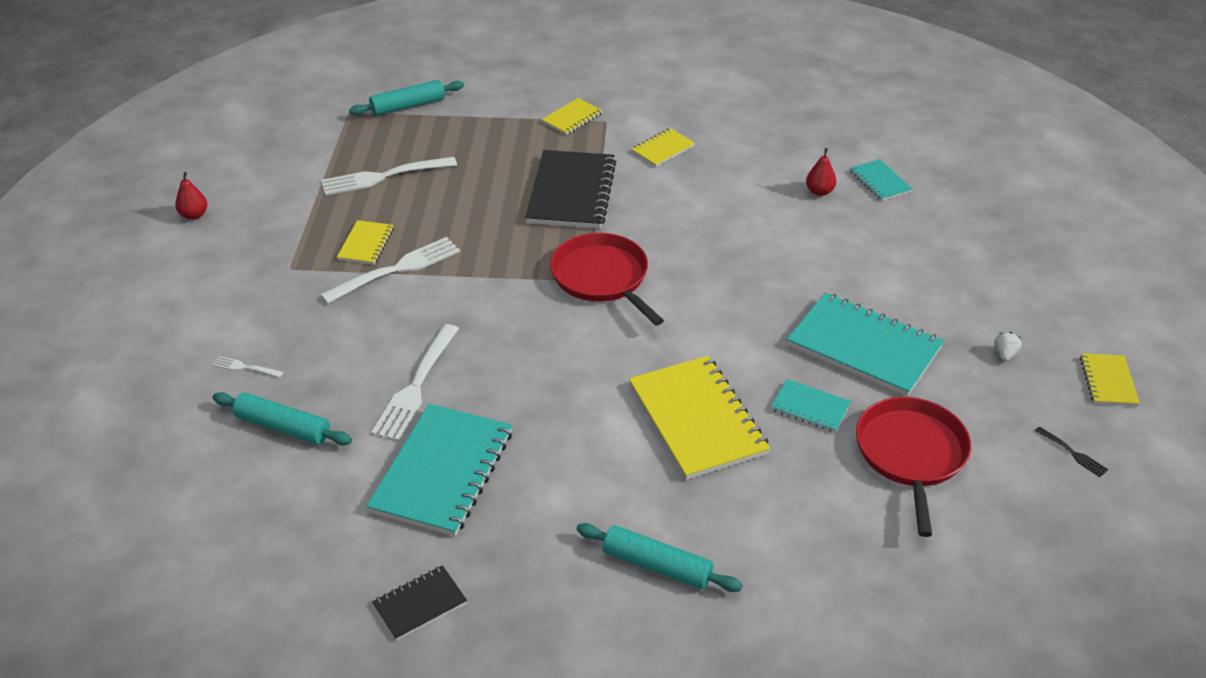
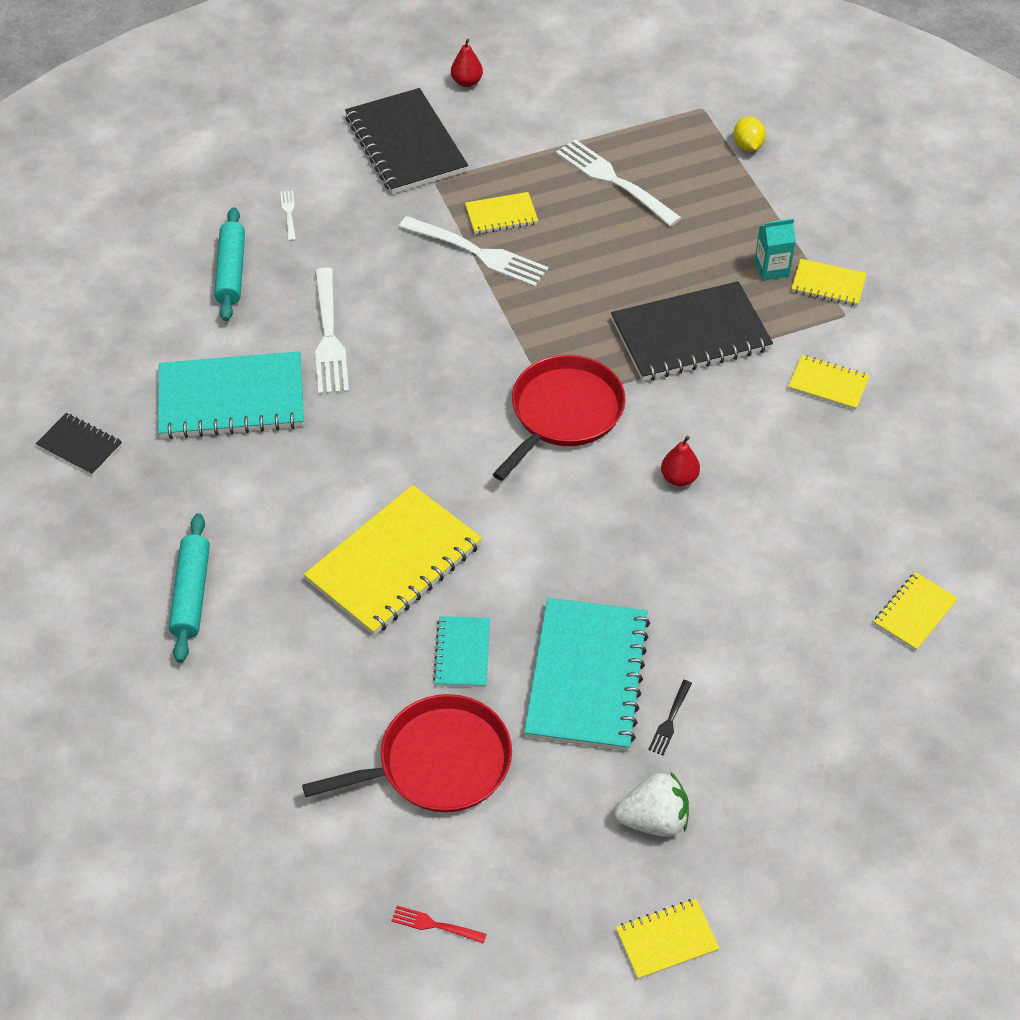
camera: 65 degrees right, 10 degrees up
(231, 271) = (406, 144): none -> black notebook
(408, 106) = (747, 146): turquoise rolling pin -> yellow lemon
(416, 385) = (328, 336): white fork -> white fork turned 90 degrees counterclockwise
(537, 136) = (771, 268): none -> turquoise carton
(819, 191) = (850, 557): red pear -> red pear (679, 478)
(880, 182) = (914, 613): turquoise notebook -> yellow notebook
(1004, 354) = (654, 820): white strawberry -> white strawberry, size x1.90
(1063, 502) = (435, 925): none -> red fork
(1072, 453) = (519, 921): black fork -> black fork (670, 720)

